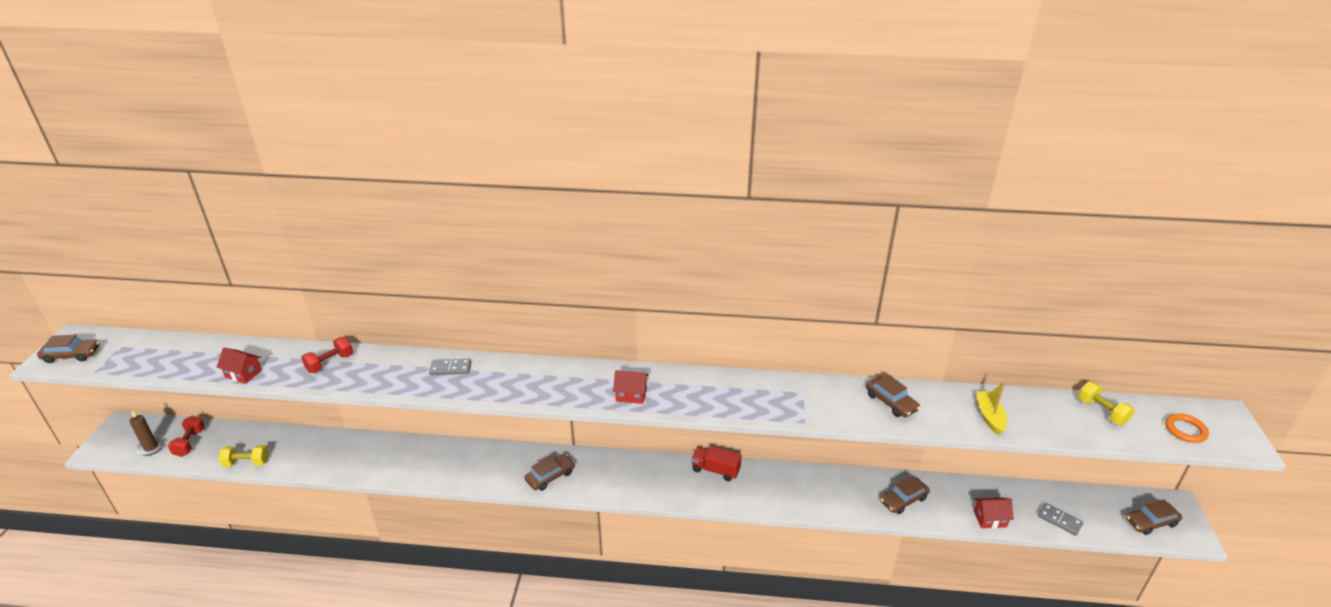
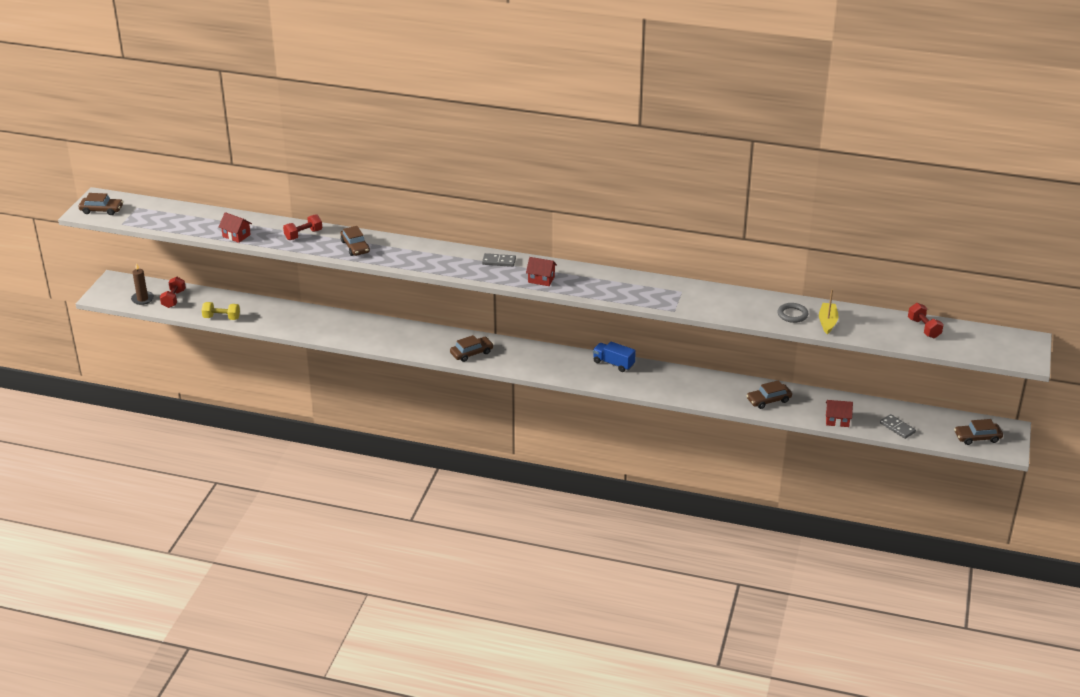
camera: 10 degrees right, 0 degrees up
(450, 368) = (399, 248): grey domino -> grey domino (499, 261)
(715, 470) = (613, 363): red truck -> blue truck
(891, 402) = (751, 305): brown car -> brown car (355, 247)
(944, 411) = (792, 315): none -> grey ring
(1101, 412) = (924, 328): yellow dumbbell -> red dumbbell
(1185, 430) = (985, 347): orange ring -> none

